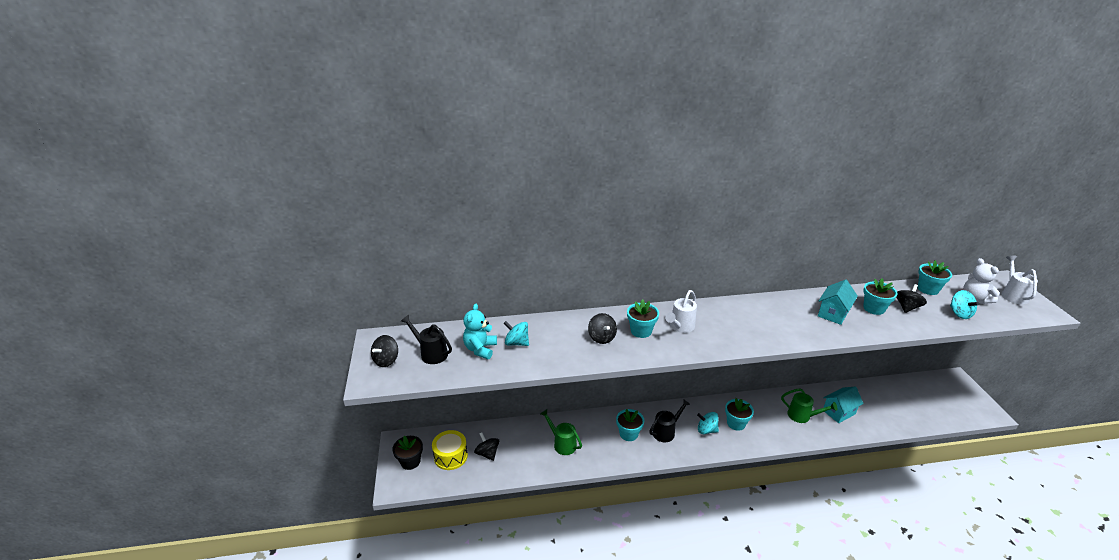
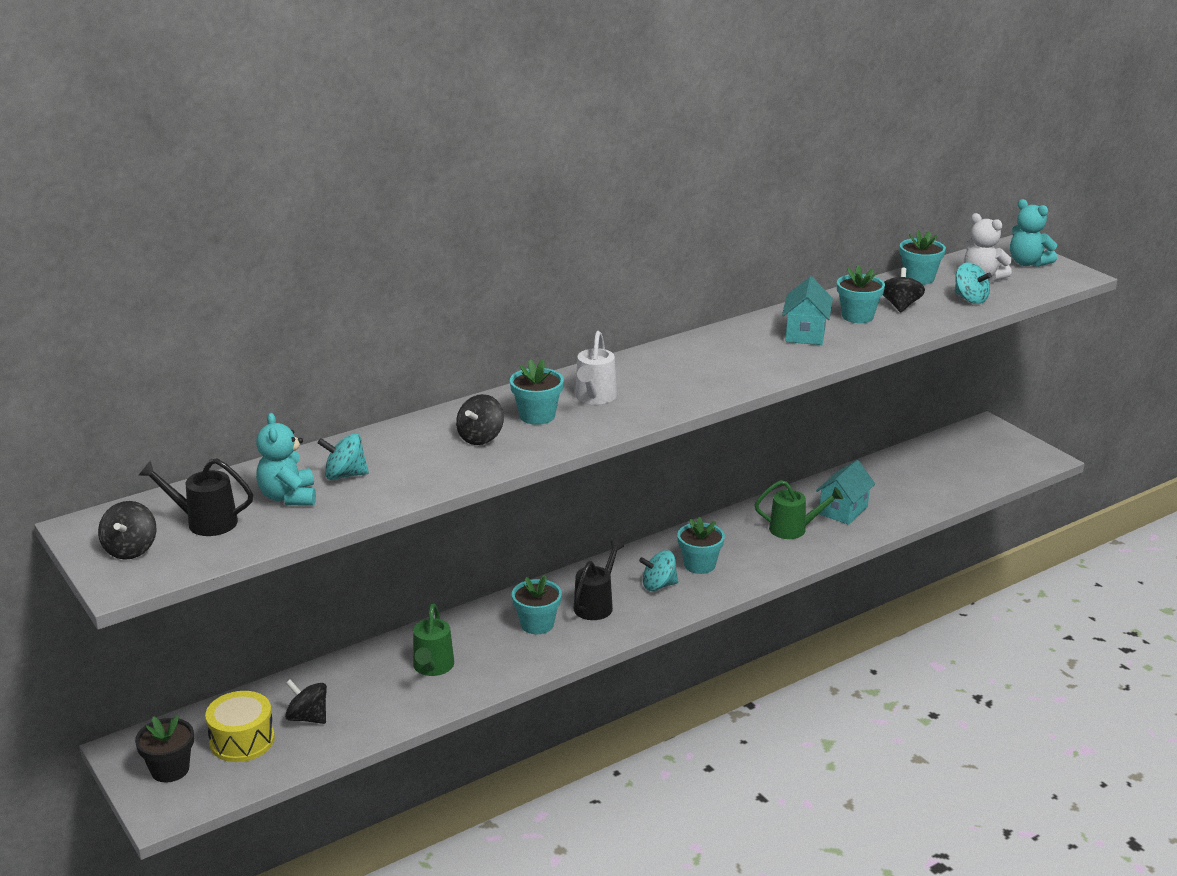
camera: 25 degrees left, 5 degrees down
(562, 443) = (432, 668): green watering can -> green watering can turned 105 degrees counterclockwise
(602, 337) = (480, 437): black spinning top -> black spinning top turned 75 degrees clockwise
(1013, 294) = (1028, 263): white watering can -> turquoise teddy bear

